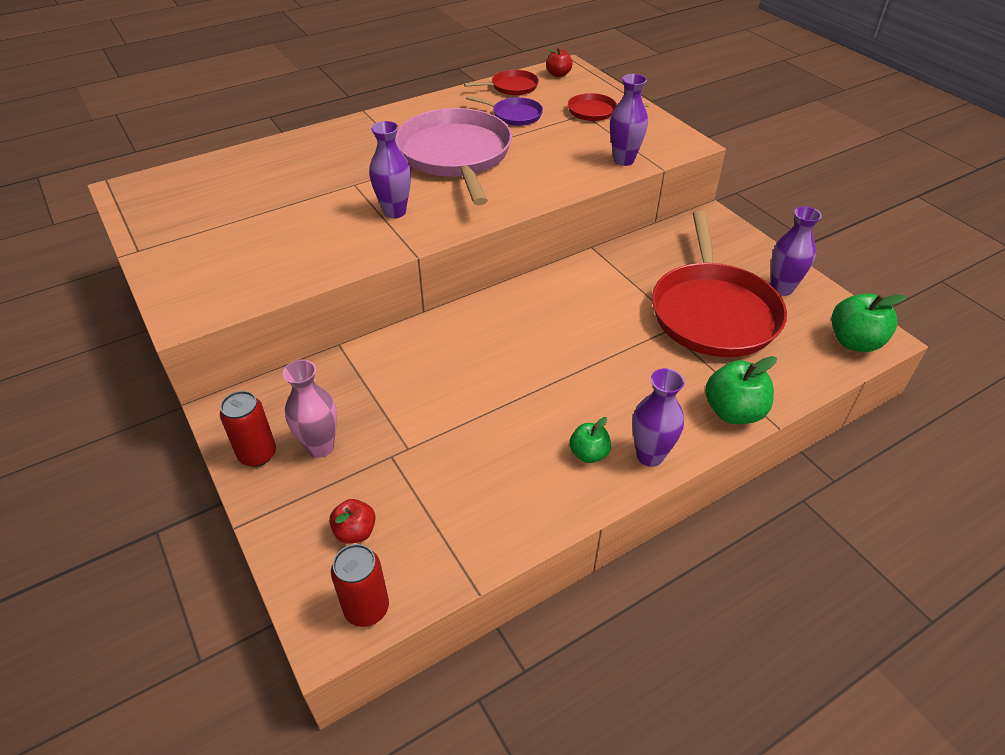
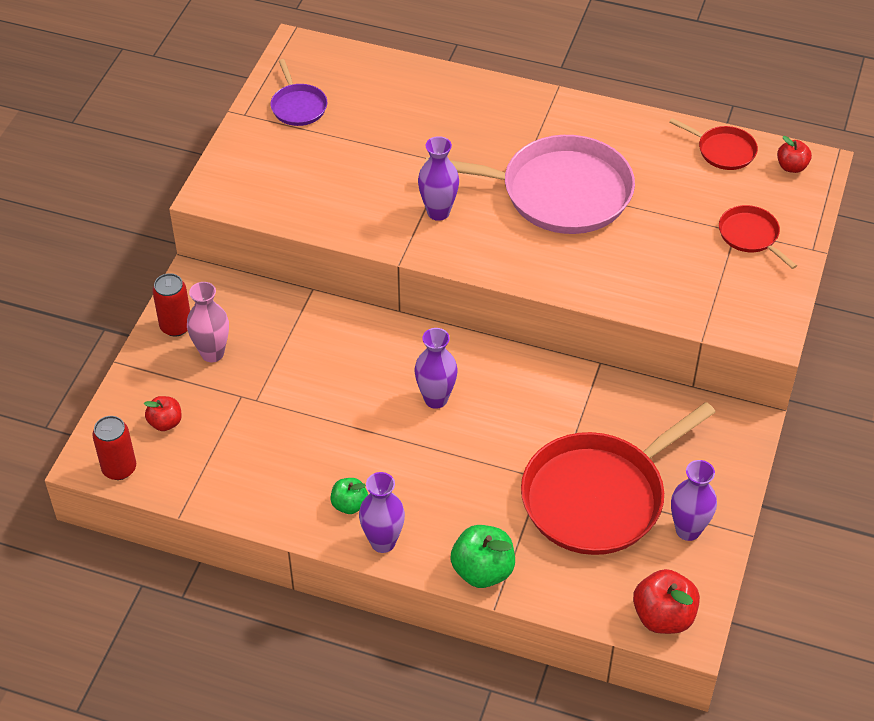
camera: 50 degrees right, 5 degrees up
(455, 155) = (559, 192): pink pan -> pink pan turned 60 degrees clockwise
(514, 115) = (673, 185): purple pan -> purple pan (298, 106)
(624, 160) = (684, 305): purple vase -> purple vase (436, 399)
(854, 342) = (663, 617): green apple -> red apple

